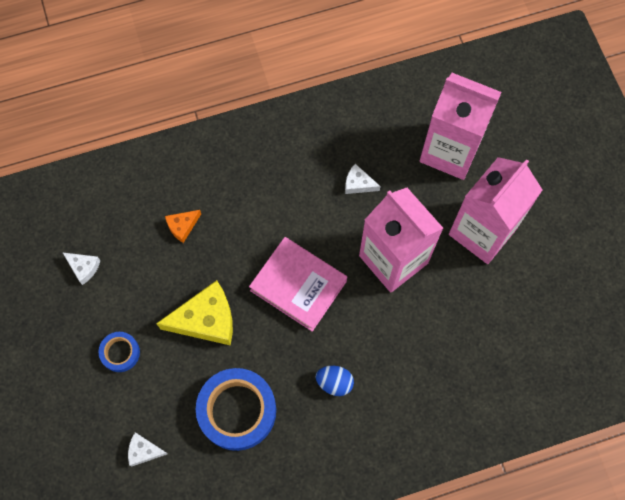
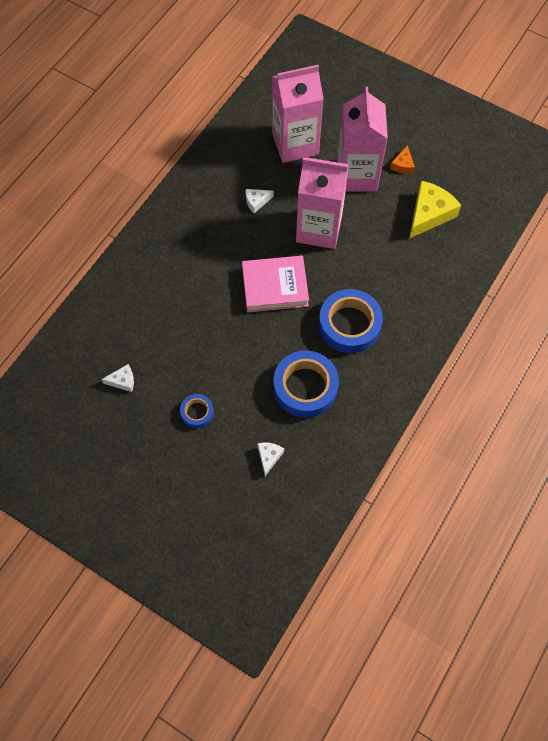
camera: 40 degrees left, 5 degrees down
(144, 451) = (269, 457): white cheese -> white cheese turned 135 degrees clockwise
(182, 226) = (166, 307): orange cheese -> orange cheese (403, 165)
(206, 319) = (235, 350): yellow cheese -> yellow cheese (429, 214)
(334, 382) = (349, 325): blue egg -> blue tape

